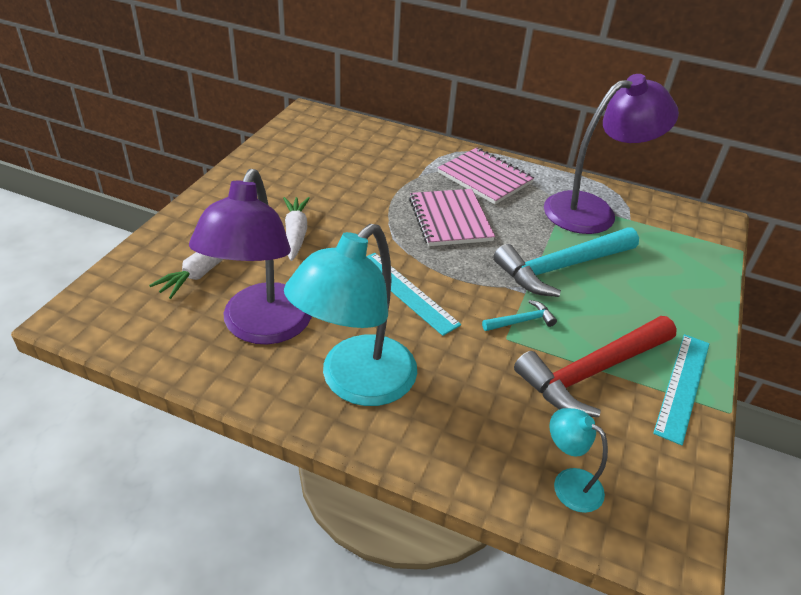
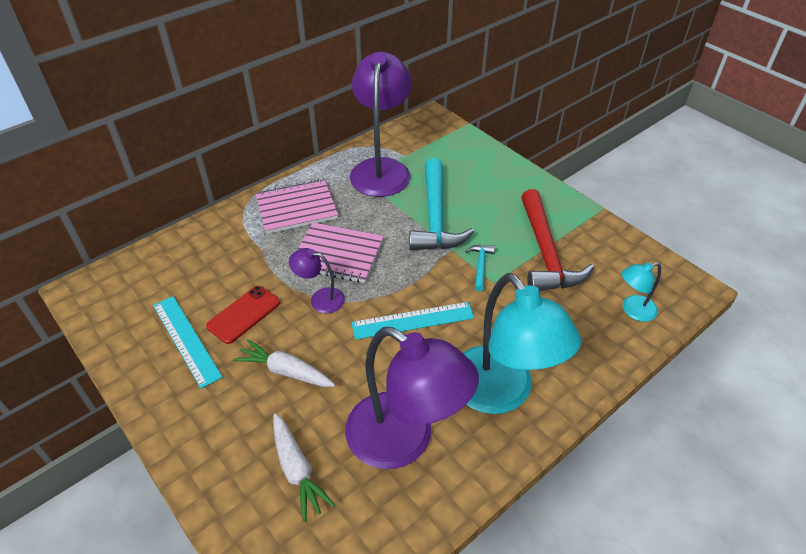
camera: 60 degrees left, 5 degrees up
(339, 192) = (244, 314): none -> red phone
(388, 226) = (320, 299): none -> purple lamp
(683, 386) = (575, 217): turquoise ruler -> turquoise ruler (186, 340)

